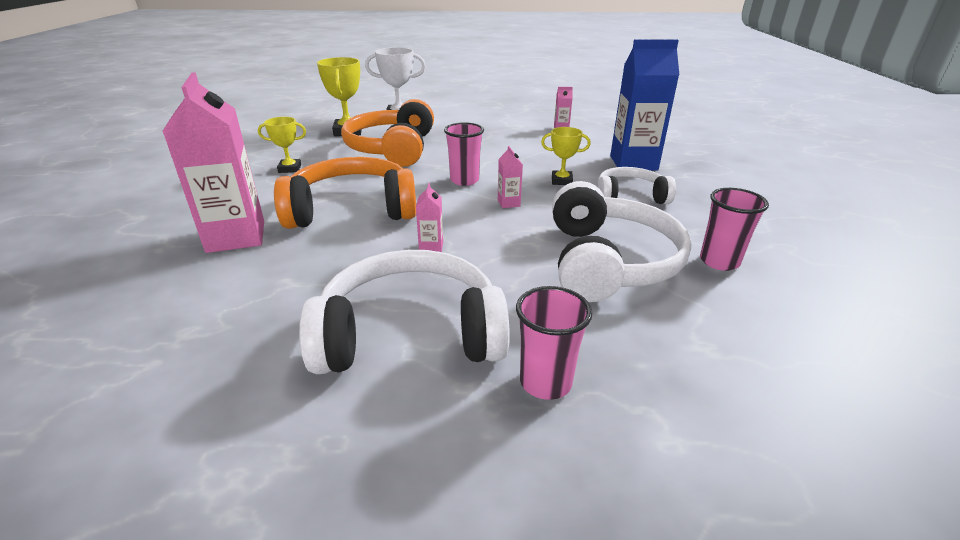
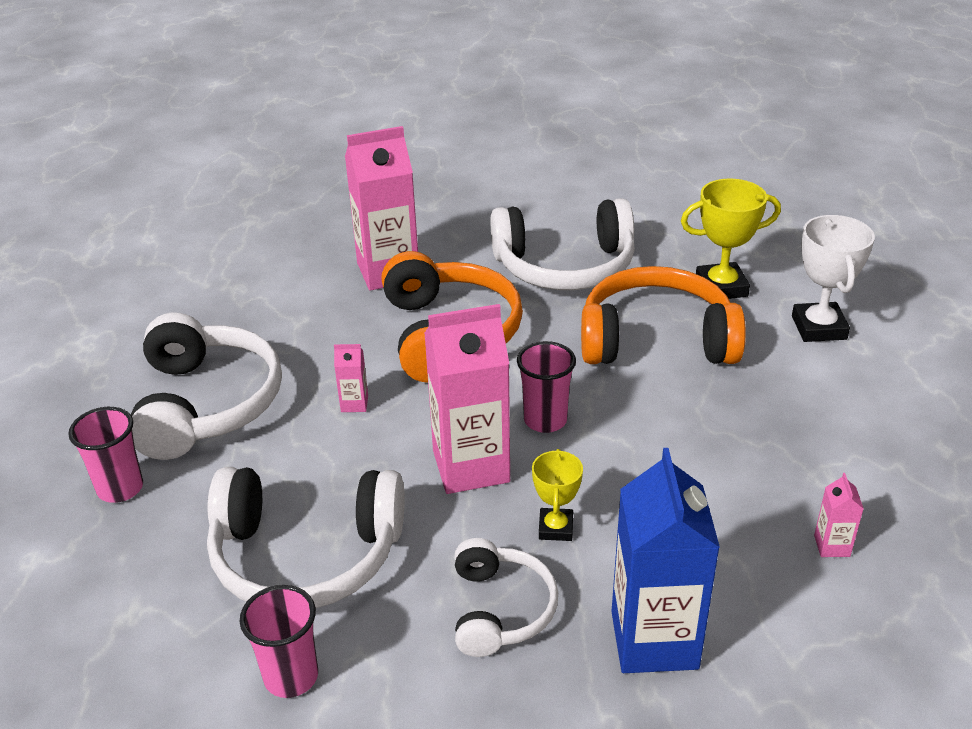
camera: 90 degrees right, 5 degrees up
(290, 169) = (565, 266): yellow trophy -> white headphones
(508, 203) = (471, 466): pink carton -> pink carton, size x2.39

